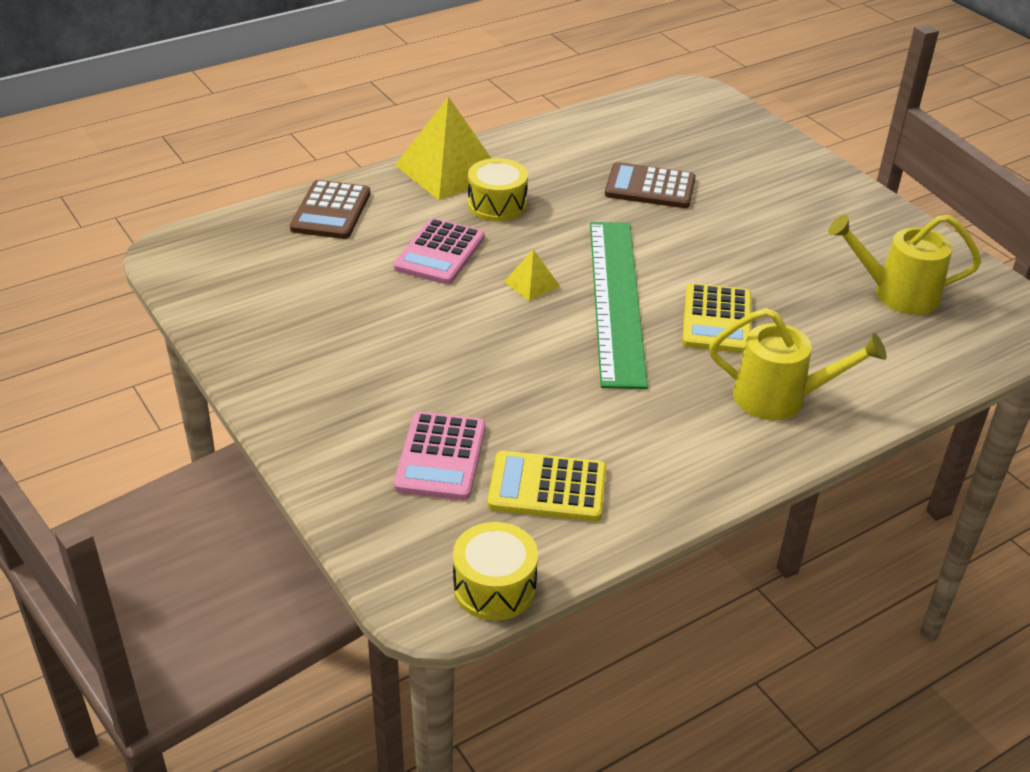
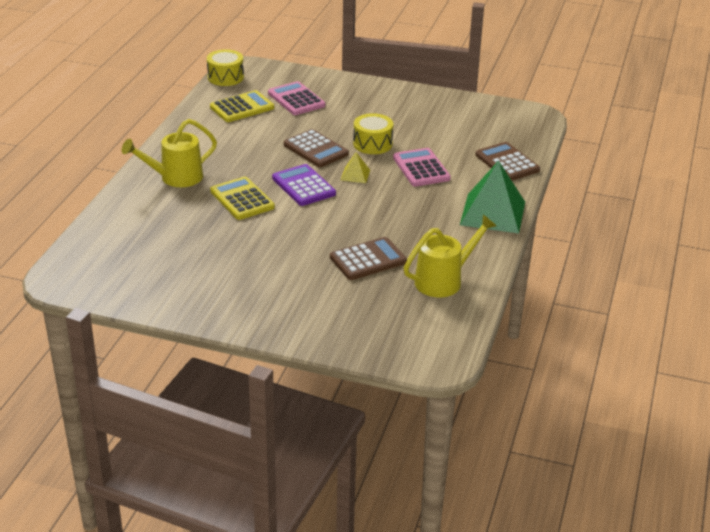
camera: 140 degrees right, 5 degrees down
(449, 170) = (492, 213): yellow pyramid -> green pyramid
(497, 205) = (434, 206): yellow drum -> yellow drum (372, 144)
(532, 346) = (316, 149): none -> brown calculator
(616, 300) = (303, 186): green ruler -> purple calculator
(896, 294) = (155, 259): yellow watering can -> yellow watering can (444, 280)

